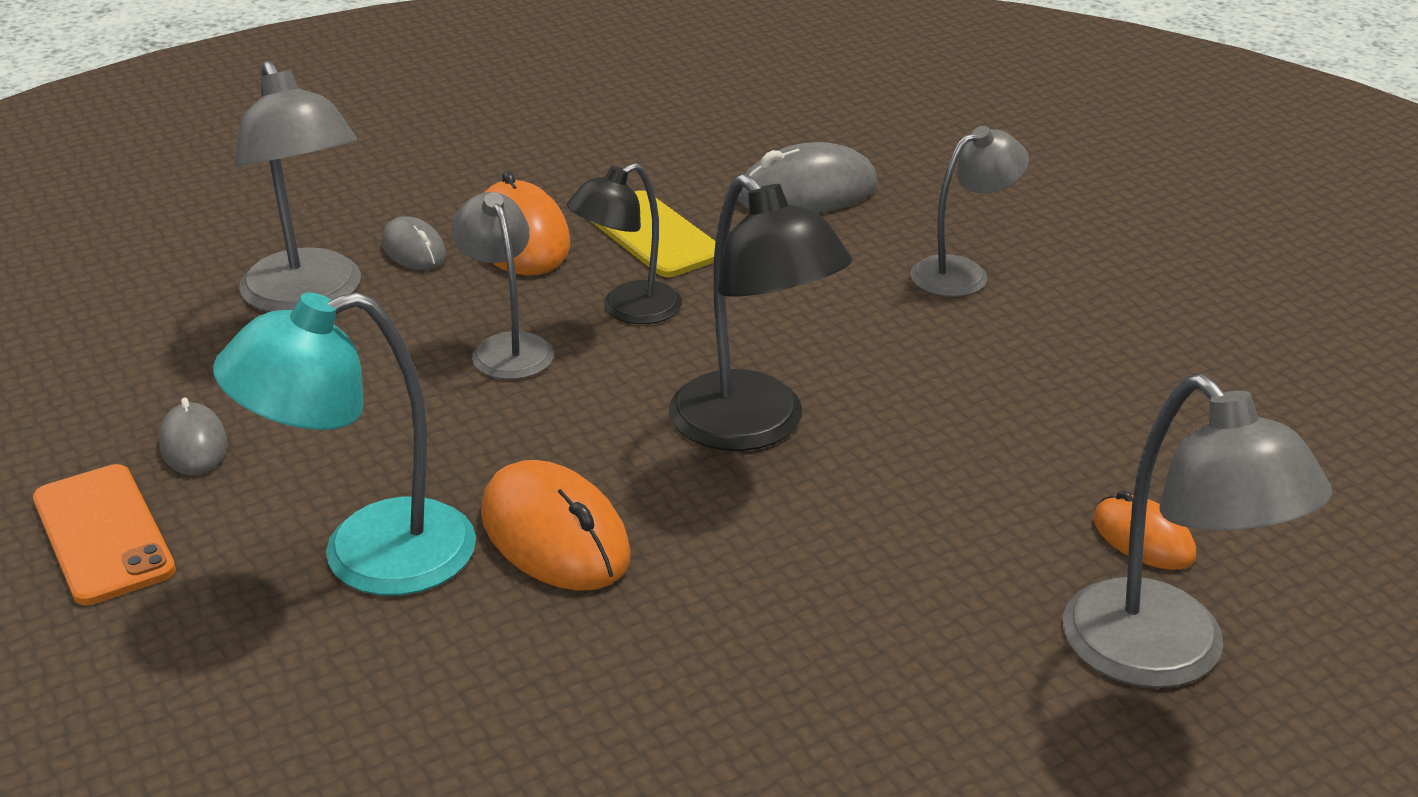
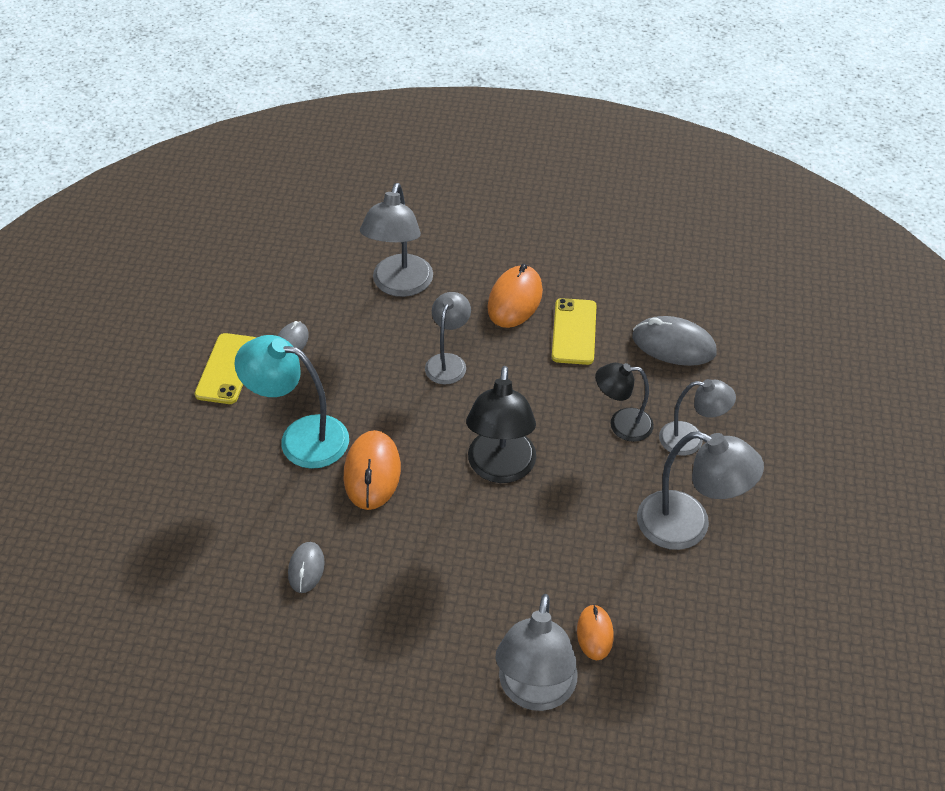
camera: 40 degrees right, 15 degrees up
(102, 534) = (227, 368): orange phone -> yellow phone
(414, 250) = (465, 281): grey mouse -> grey mouse (306, 568)
(628, 310) = (517, 370): black lamp -> black lamp (621, 424)
(1086, 359) = (688, 526): none -> grey lamp

